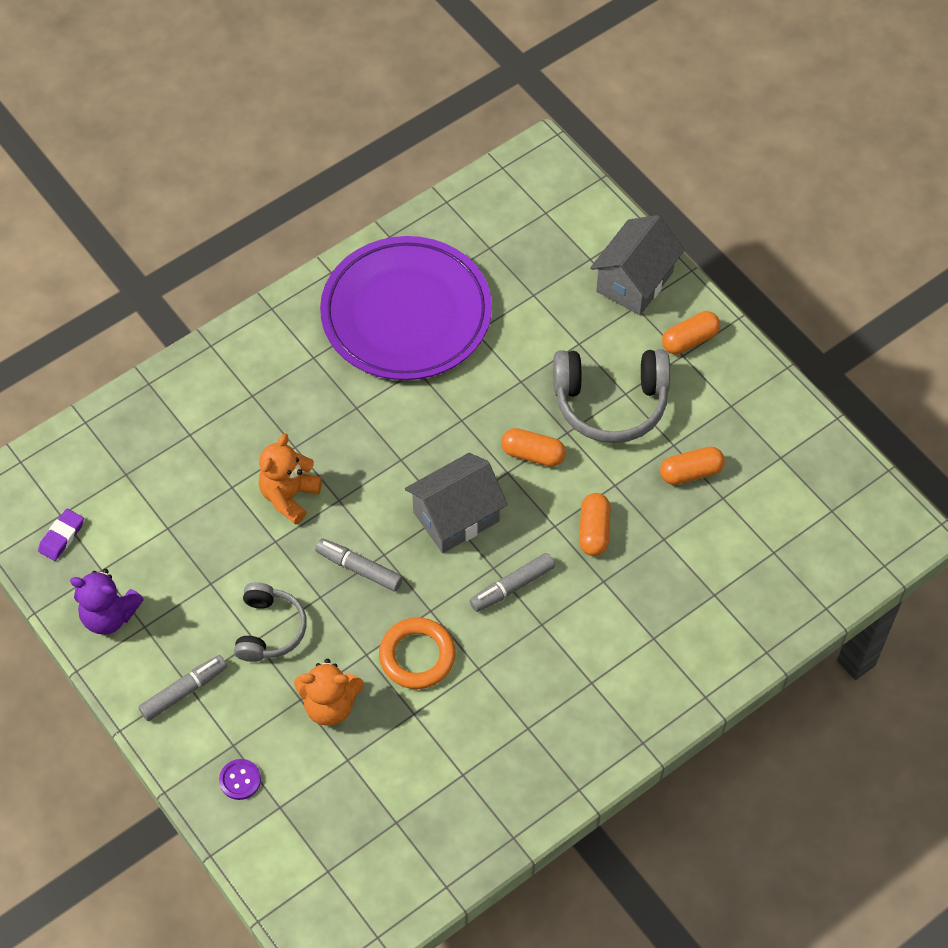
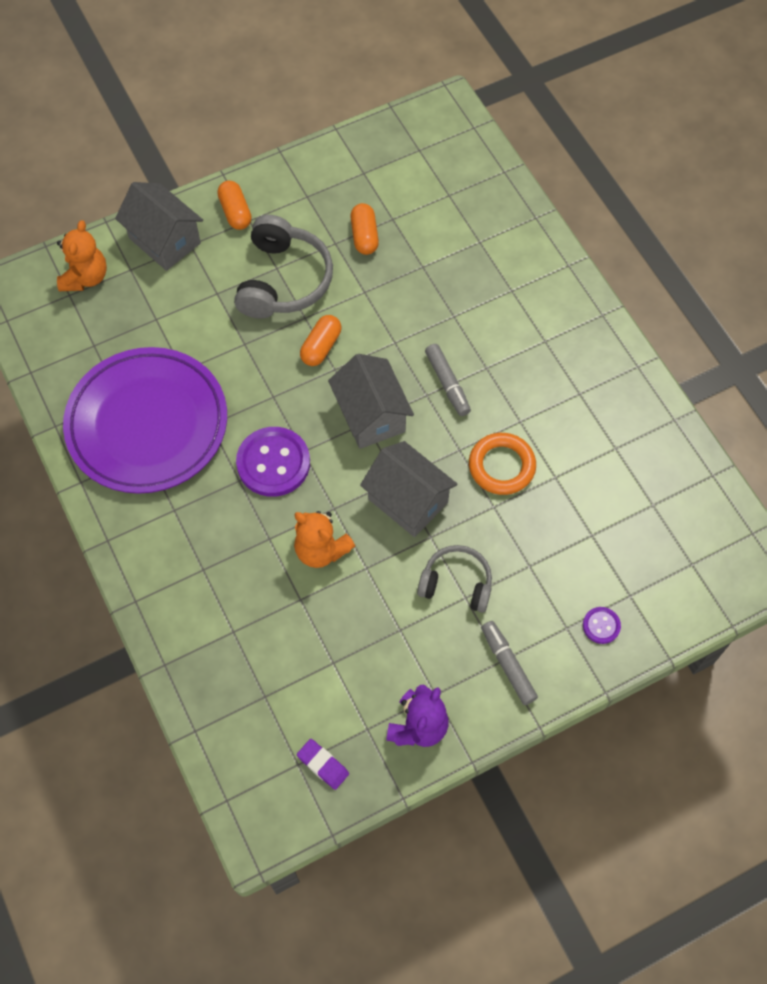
camera: 80 degrees left, 5 degrees up
(330, 705) = (538, 542): orange teddy bear -> orange teddy bear (85, 277)
(359, 568) = (408, 501): grey marker -> grey house
(381, 435) = (273, 463): none -> purple button
(594, 531) = (405, 314): orange capsule -> none

